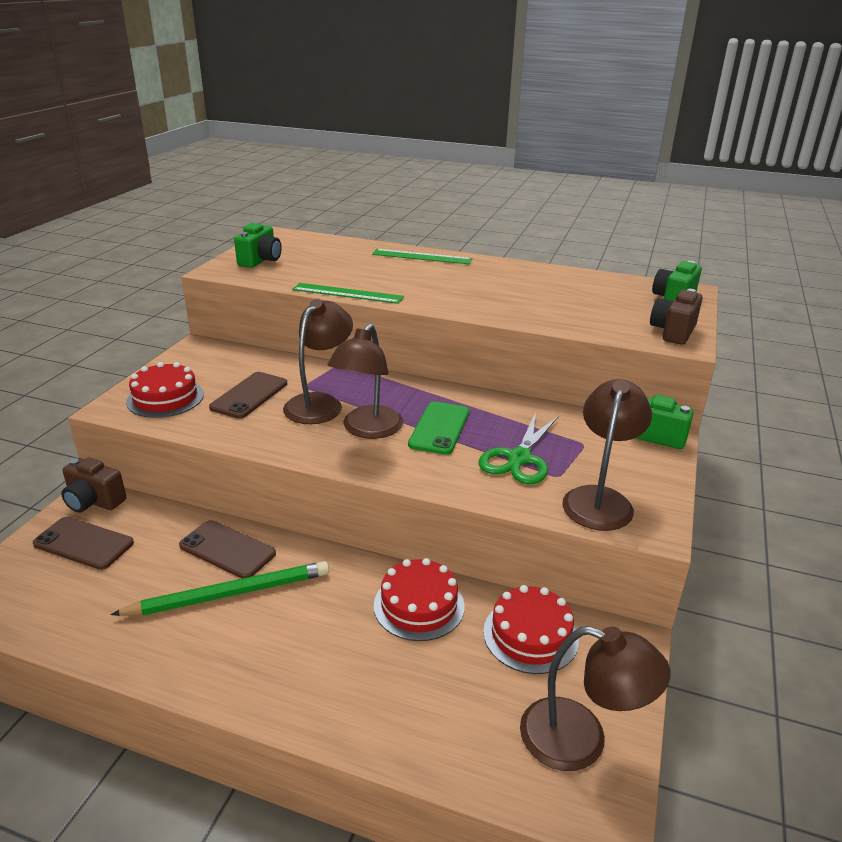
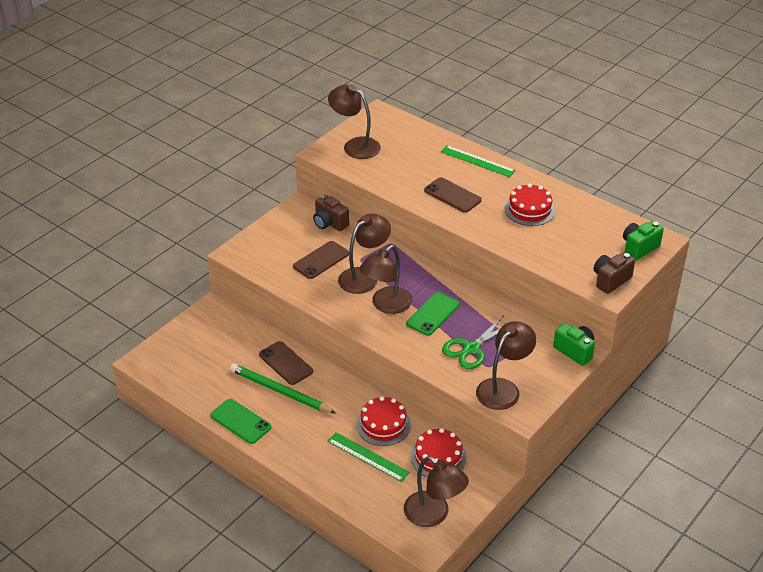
camera: 20 degrees right, 10 degrees up
(83, 543) = (205, 340): brown phone -> brown phone (452, 195)
(94, 502) = (215, 311): brown camera -> brown camera (329, 223)
(165, 398) = (267, 251): red cake -> red cake (529, 209)
(171, 660) = (240, 421): none -> green phone
(230, 593) = (280, 391): green pencil -> green pencil turned 150 degrees counterclockwise
(260, 261) = (355, 145): green camera -> brown lamp
(347, 293) = (403, 195): green ruler -> green ruler (368, 456)

